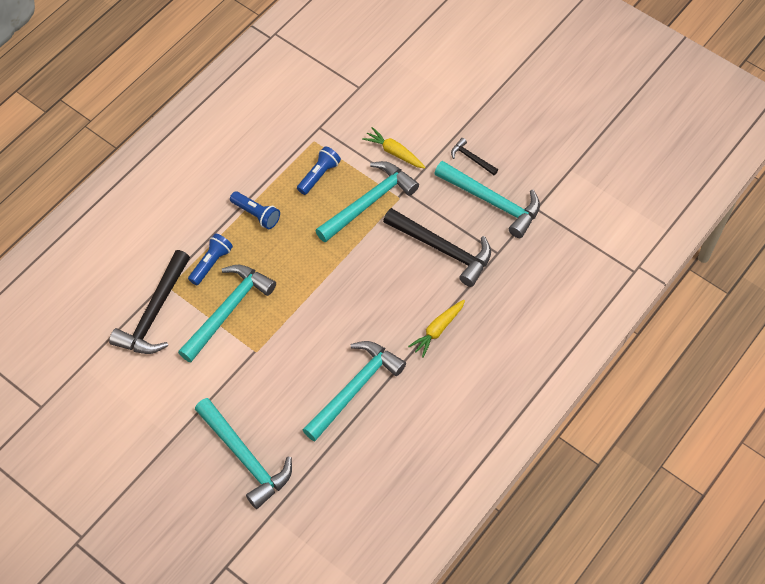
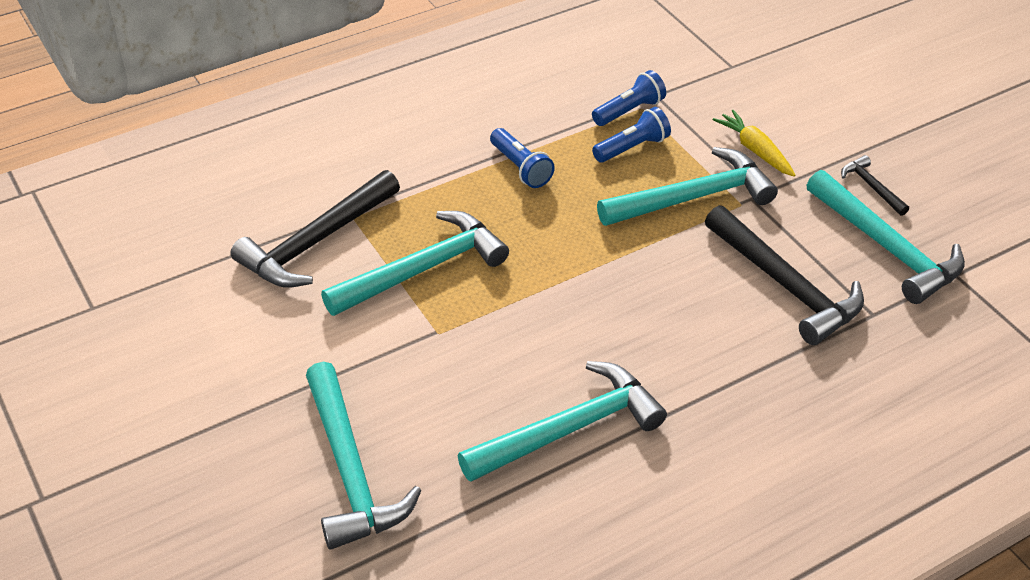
camera: 20 degrees right, 15 degrees down
(211, 263) = (427, 206): blue flashlight -> blue flashlight (629, 111)
(438, 330) = (738, 389): yellow carrot -> none

